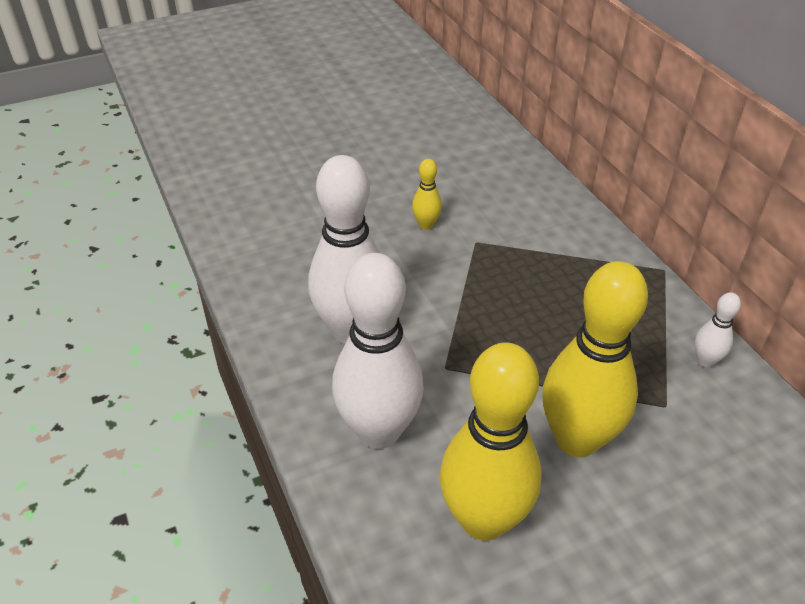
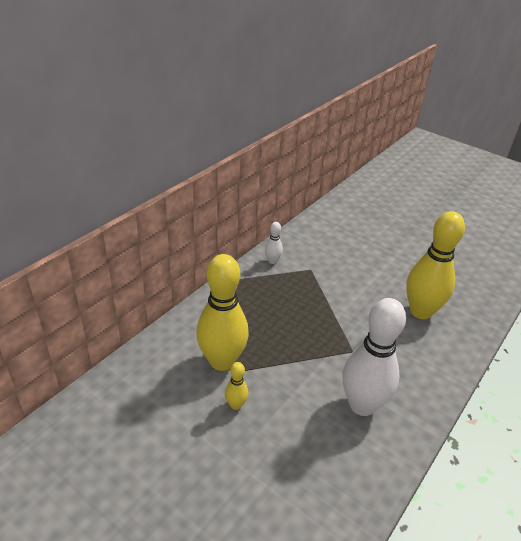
camera: 120 degrees left, 5 degrees down
(379, 431) = (414, 363): white bowling pin -> none
(577, 439) = (354, 293): yellow bowling pin -> yellow bowling pin (222, 361)

